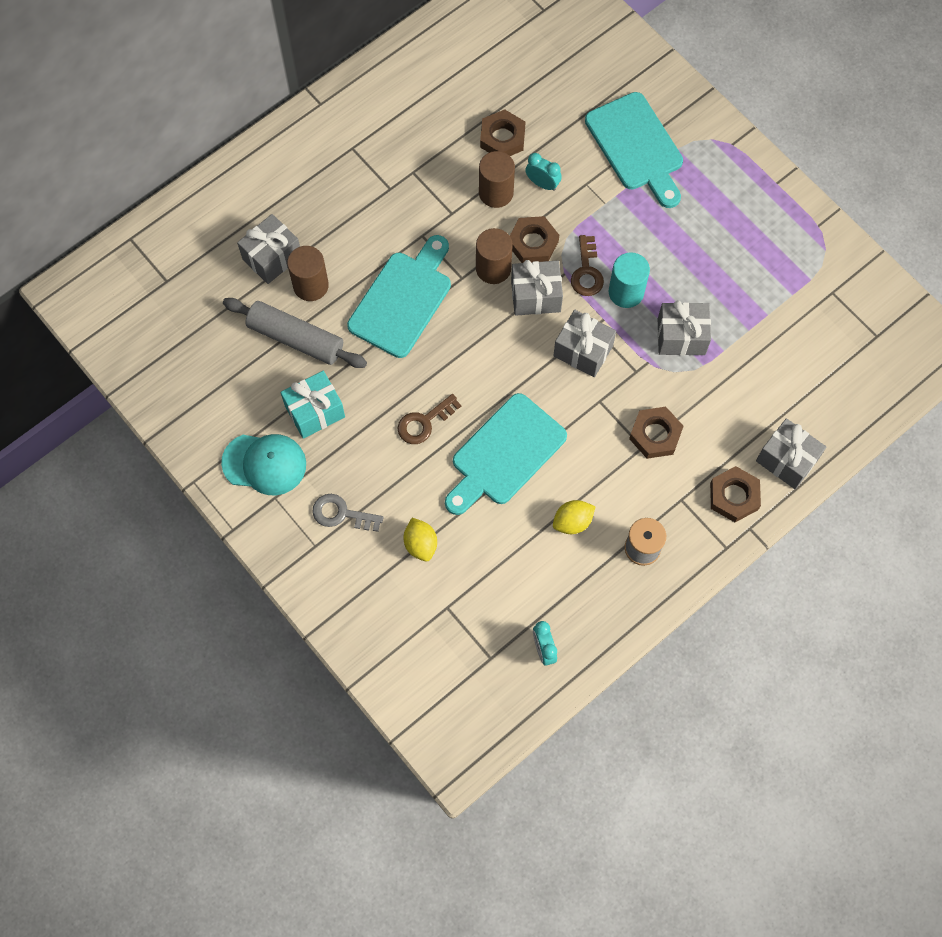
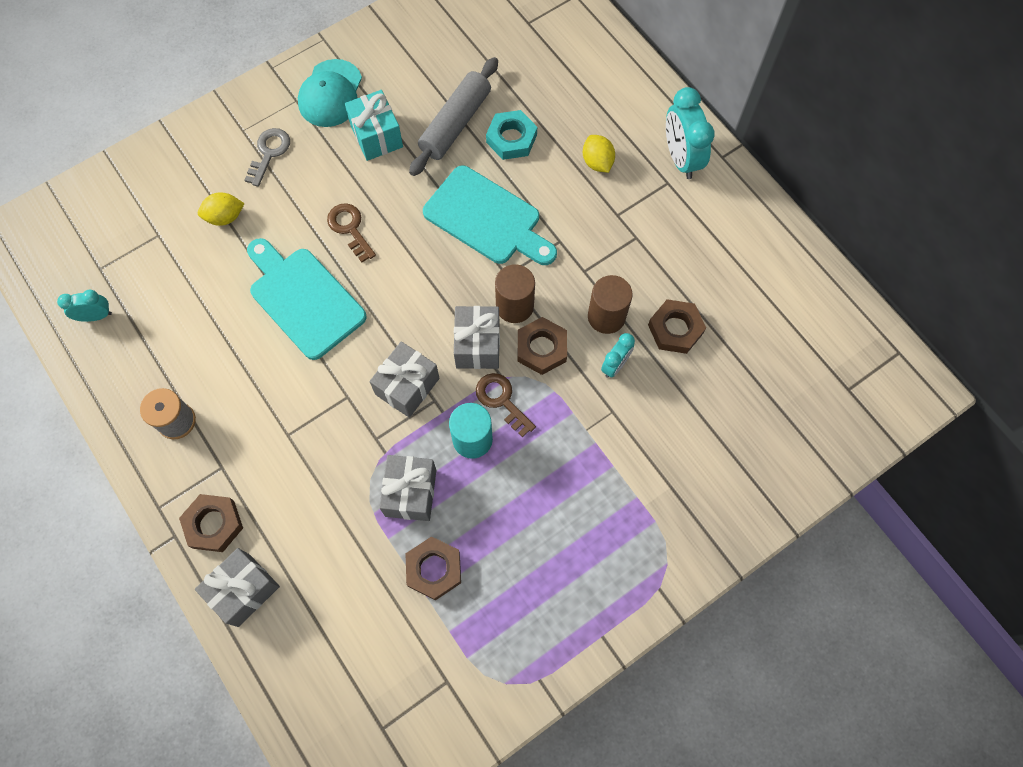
camera: 95 degrees right, 0 degrees up
(272, 257) = (545, 107): grey gift -> none
(311, 285) = (511, 139): brown cylinder -> turquoise nut
(324, 138) = (681, 158): none -> turquoise clock
(572, 522) = (219, 356): yellow lemon -> yellow lemon (597, 162)
(586, 272) = (501, 400): brown key -> brown key turned 45 degrees clockwise
(636, 146) = (659, 473): turquoise cutting board -> none
(655, 435) = (299, 450): brown nut -> brown nut (434, 569)

